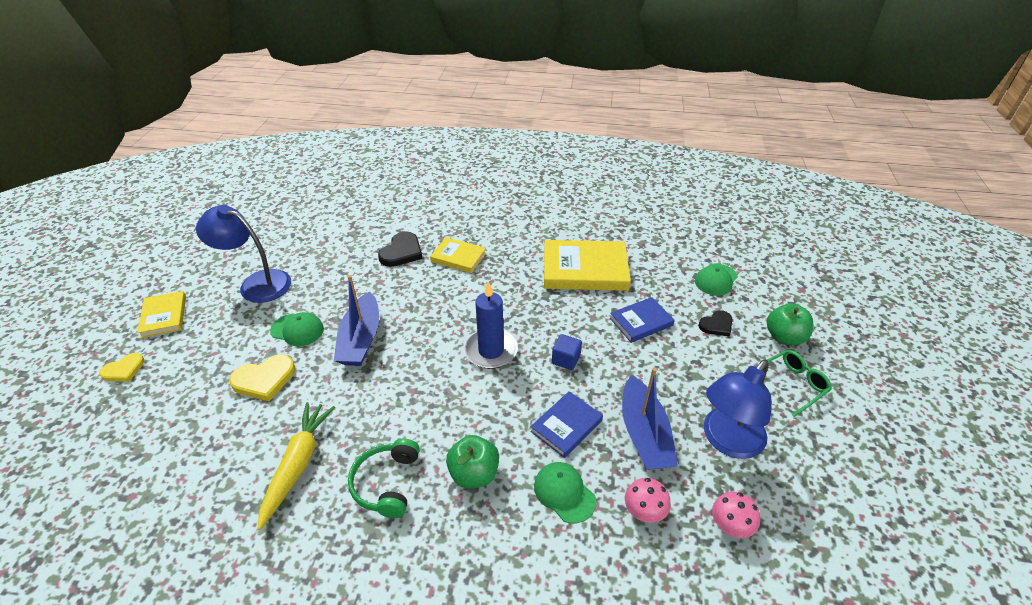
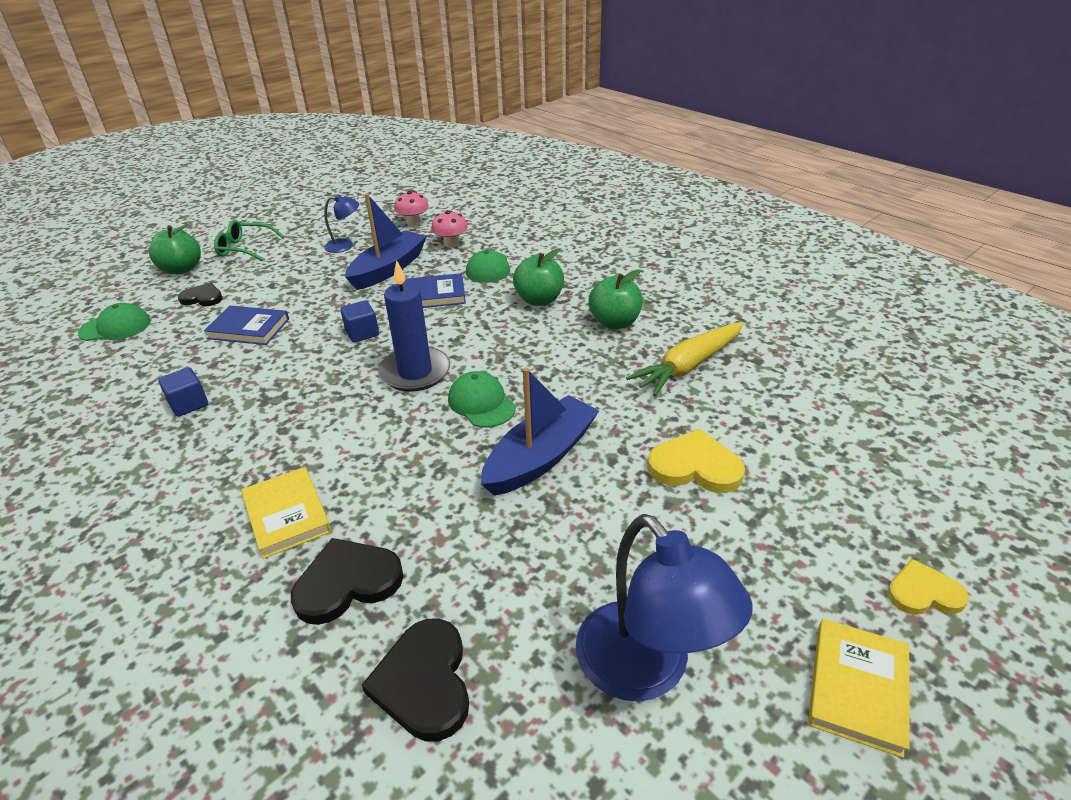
camera: 140 degrees left, 5 degrees down
(297, 330) = (617, 518): green cap -> green cap (481, 403)
(341, 244) = (424, 682): none -> black heart
(386, 483) = (614, 322): green headphones -> green apple
(585, 269) = (189, 404): yellow book -> blue cube
(727, 441) = (345, 246): blue lamp -> blue lamp, size x0.51

